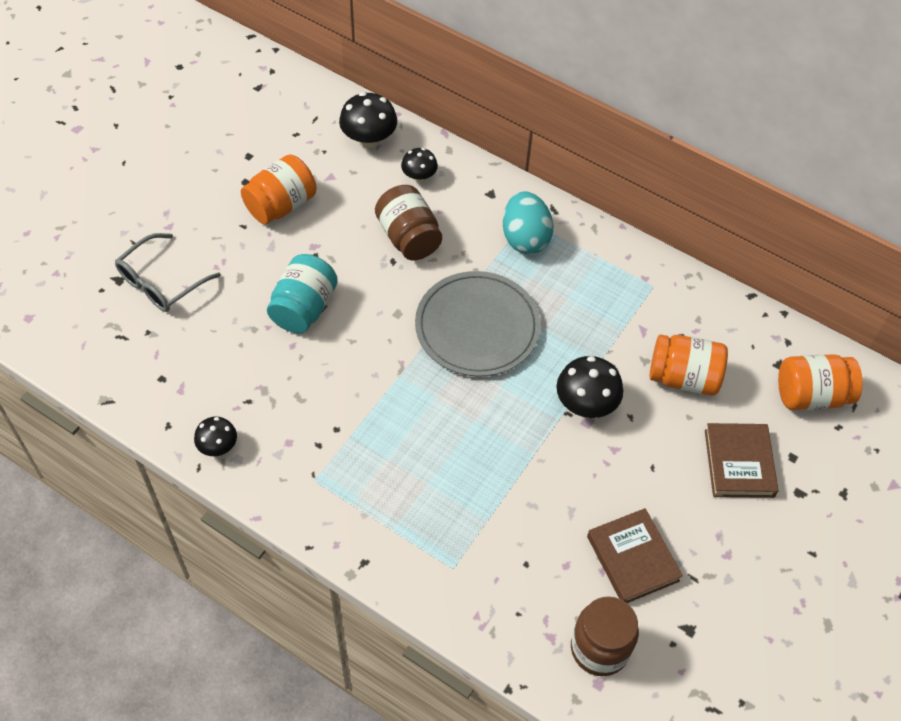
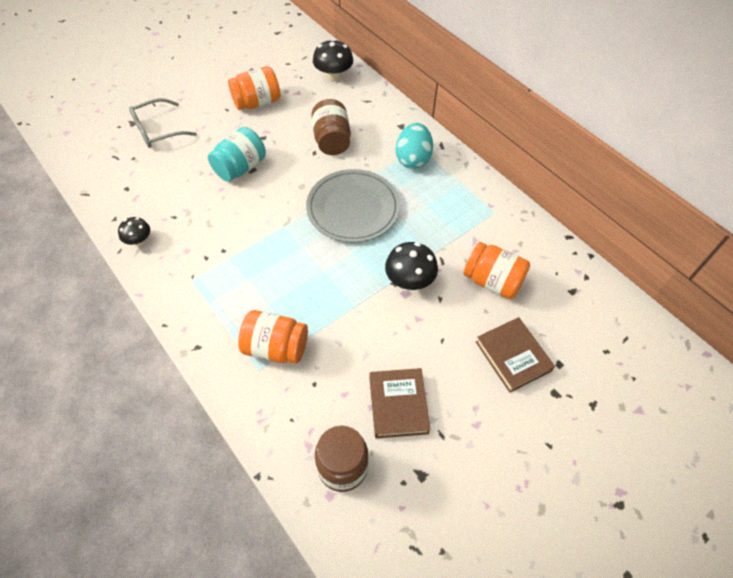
camera: 20 degrees right, 0 degrees up
(419, 176) = (356, 105): black mushroom -> none
(739, 463) = (513, 356): brown book -> brown book turned 45 degrees counterclockwise
(811, 395) = (591, 321): orange jar -> orange jar (276, 347)

